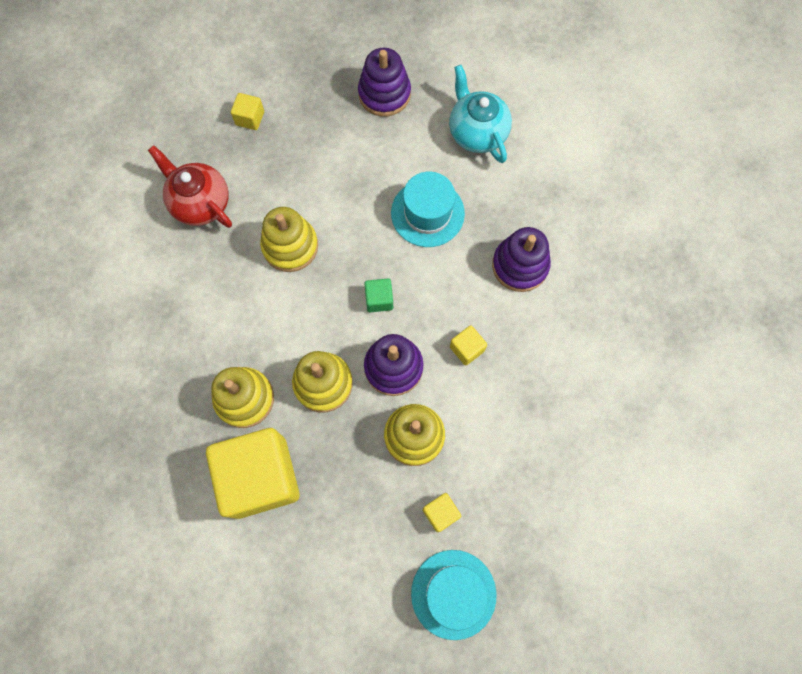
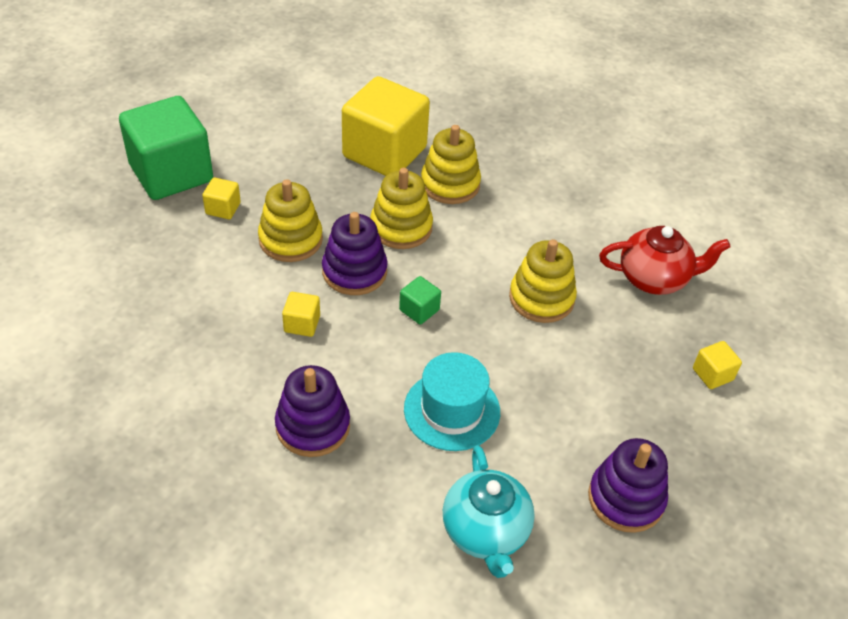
camera: 135 degrees right, 25 degrees down
(453, 594) = (171, 173): turquoise hat -> green cube
(477, 133) = (485, 532): turquoise teapot -> turquoise teapot turned 60 degrees clockwise

